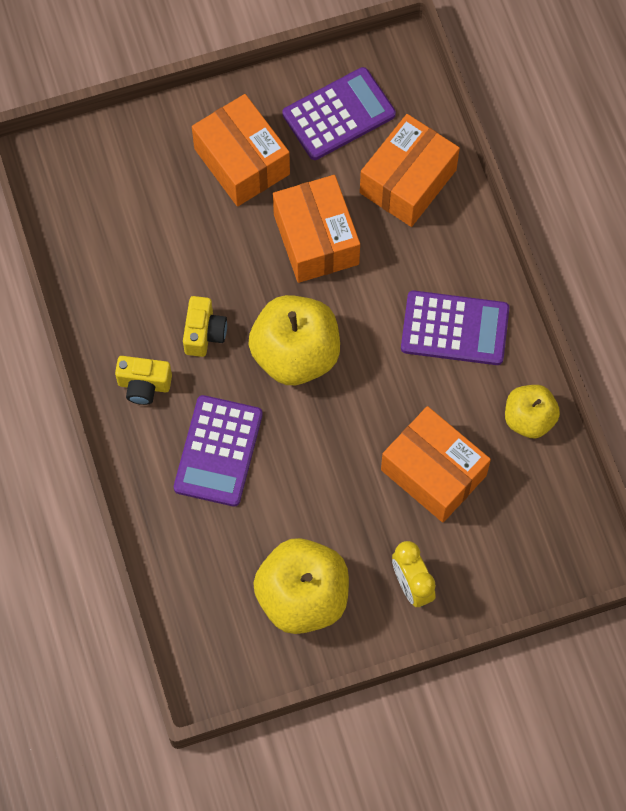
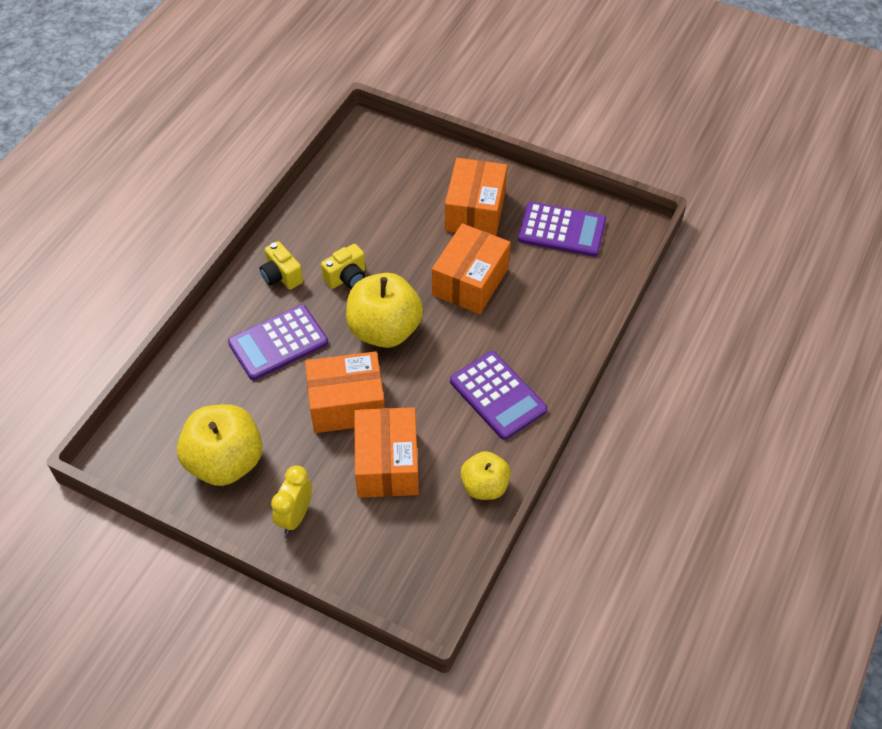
camera: 45 degrees right, 15 degrees down
(408, 181) = (563, 295): orange box -> orange box (347, 404)

